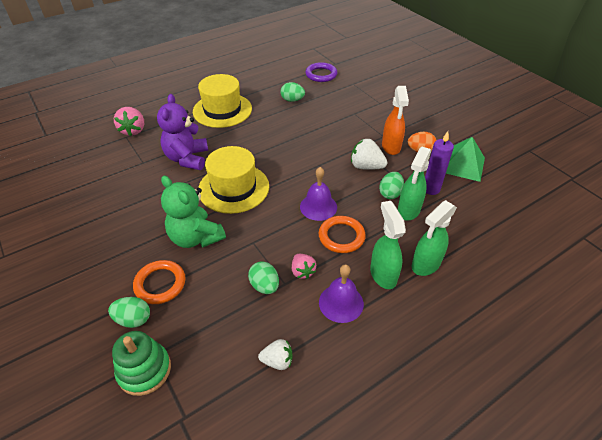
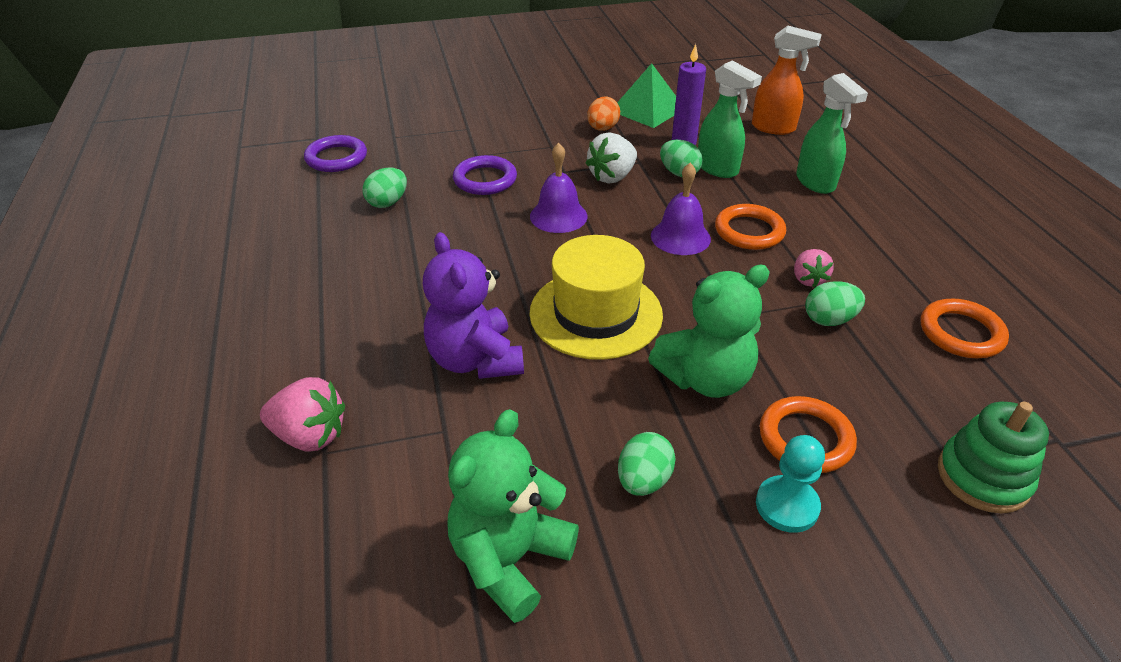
camera: 70 degrees left, 5 degrees down
(78, 197) = (509, 559): none -> green teddy bear
(114, 281) = (787, 505): none -> turquoise pawn
(133, 319) = (881, 483): green egg -> green egg (643, 481)
(187, 158) = (475, 360): purple teddy bear -> purple teddy bear turned 45 degrees clockwise
(222, 110) = (346, 289): yellow hat -> none
(277, 361) = (961, 333): white strawberry -> orange ring
(302, 271) = (808, 279): pink strawberry -> pink strawberry turned 90 degrees clockwise
(332, 122) = (485, 179): none -> purple ring
(341, 303) = (868, 259): purple bell -> purple bell (558, 216)
(383, 274) = (825, 216): green spray bottle -> none
(391, 147) = (580, 147): orange spray bottle -> orange spray bottle (774, 128)

